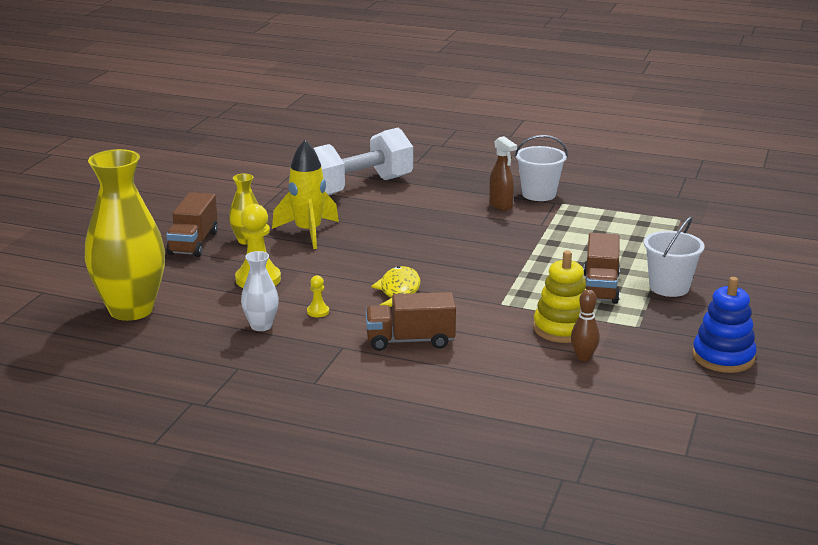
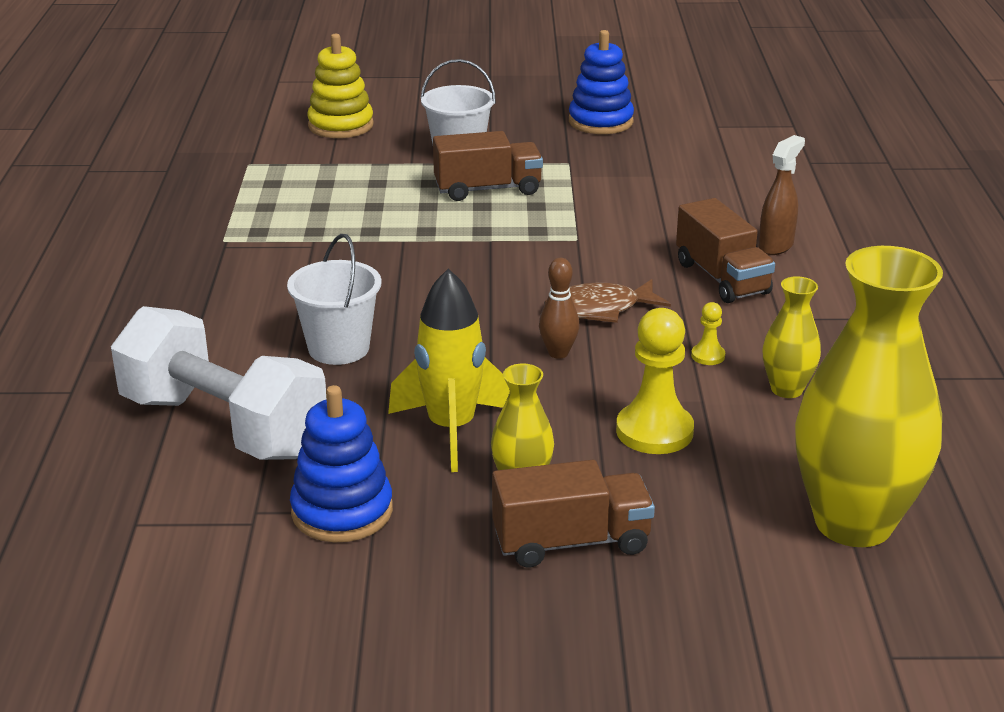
camera: 110 degrees left, 5 degrees up
(261, 326) = (786, 389): white vase -> yellow vase
(266, 202) = (342, 511): none -> blue stacking toy
(399, 291) = (599, 309): yellow fish -> brown fish
(501, 205) = (253, 283): brown spray bottle -> brown spray bottle (776, 246)
(539, 194) = (195, 261): white bucket -> white bucket (339, 348)
(562, 328) = (609, 198): yellow stacking toy -> yellow stacking toy (341, 125)
(583, 357) = (664, 181): brown bowling pin -> brown bowling pin (558, 353)

